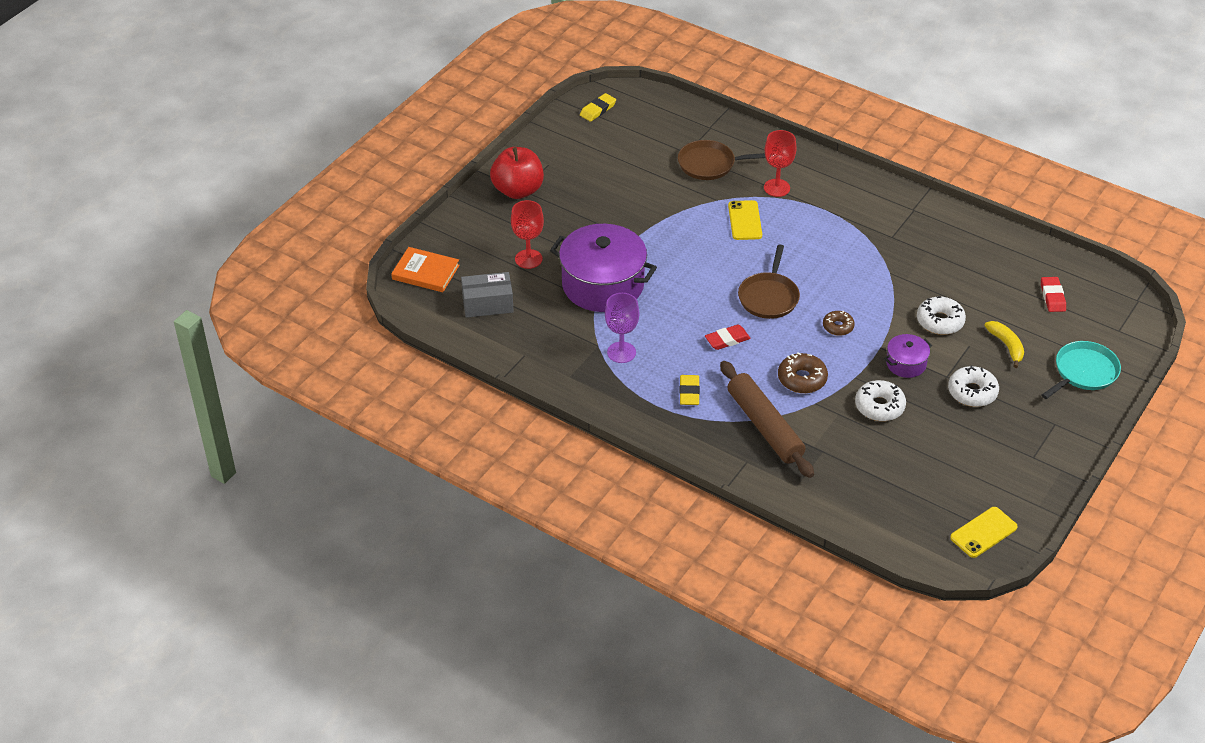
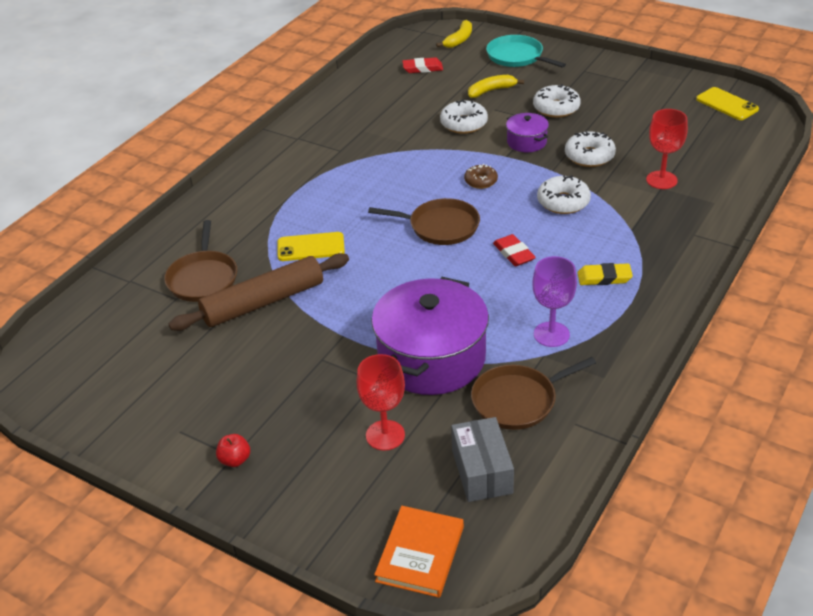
camera: 90 degrees left, 5 degrees down
(518, 190) = (235, 460): red apple -> red apple, size x0.43
(551, 327) = (518, 400): none -> brown pan
(598, 110) = (65, 387): yellow eraser -> none
(765, 426) = (639, 224): brown rolling pin -> brown rolling pin (263, 302)
(776, 188) = (254, 226): red goblet -> red goblet (661, 180)
(802, 379) = (563, 202): brown donut -> white donut
(1120, 328) = (459, 40): none -> yellow banana

